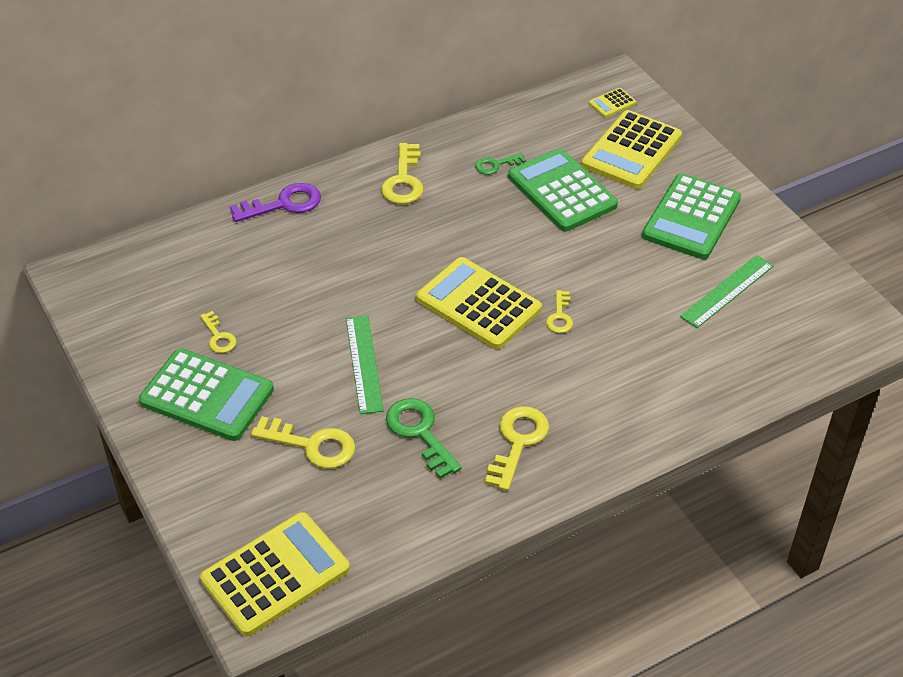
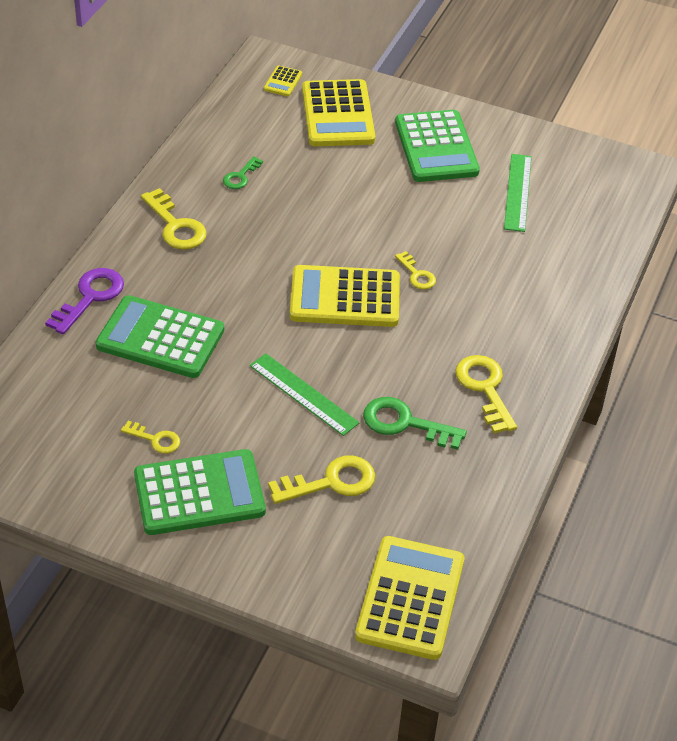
camera: 40 degrees left, 0 degrees up
(562, 191) = (316, 173): green calculator -> green calculator (160, 338)

